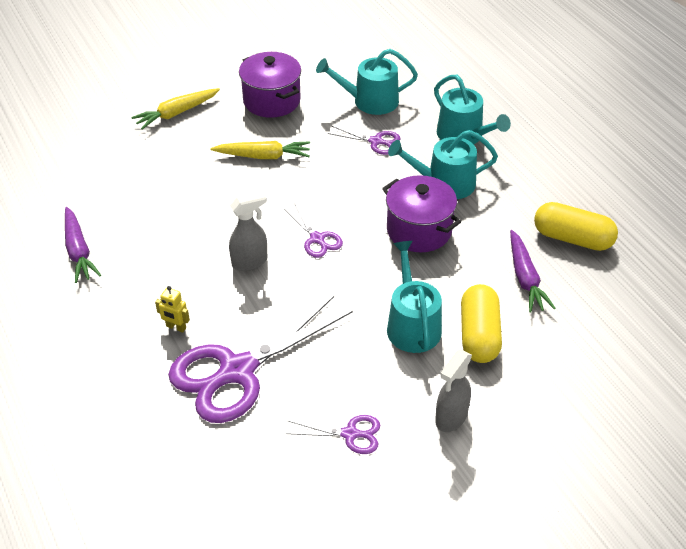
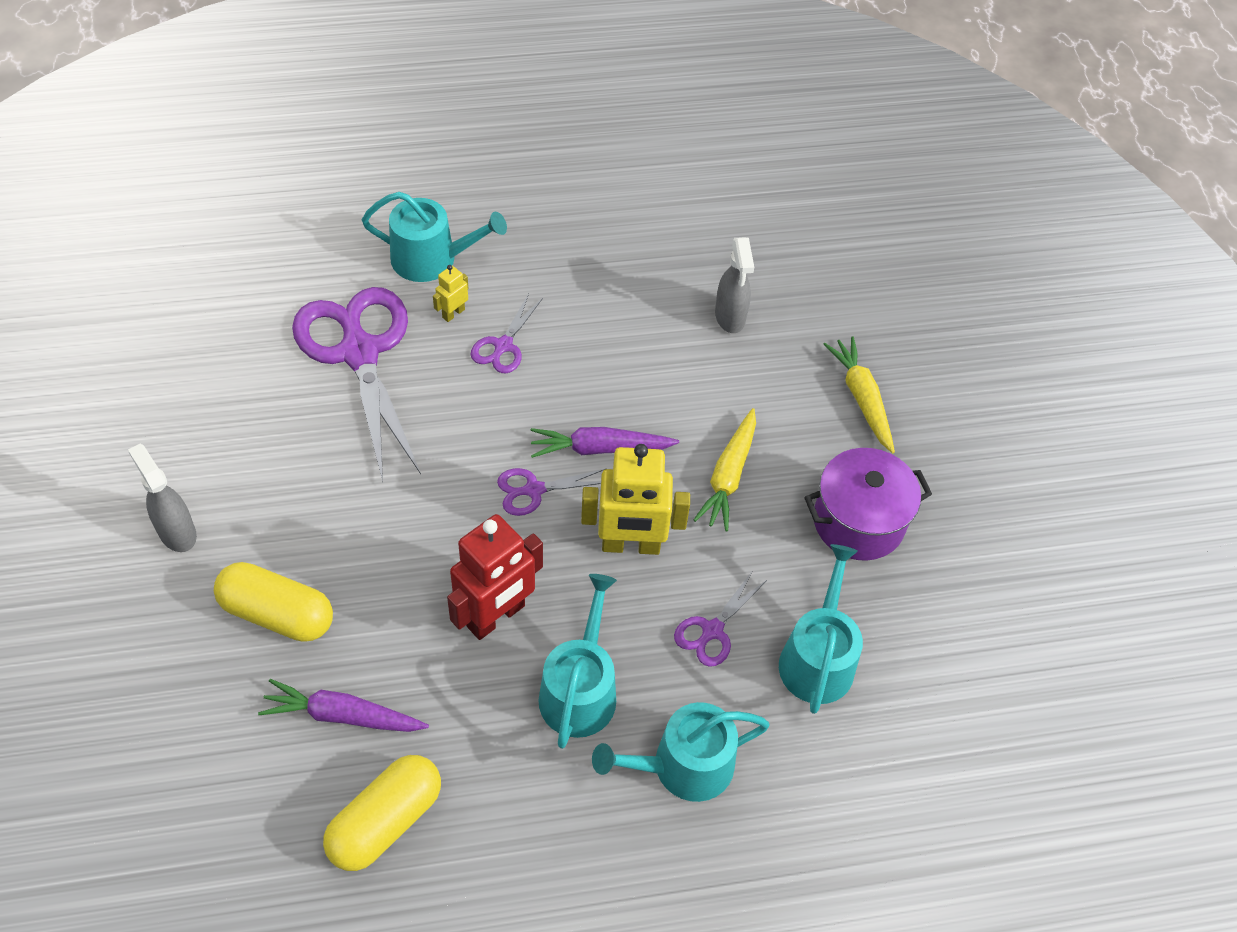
camera: 105 degrees right, 10 degrees up
(78, 251) = (618, 251): purple carrot -> purple carrot (599, 449)
(250, 262) = (525, 407): grey spray bottle -> grey spray bottle (730, 317)
(336, 186) = (631, 545): none -> yellow robot
(350, 434) = (215, 428): purple scissors -> purple scissors (503, 346)
(412, 325) = (334, 545): turquoise watering can -> turquoise watering can (432, 259)
(419, 230) = (496, 616): purple pot -> red robot

